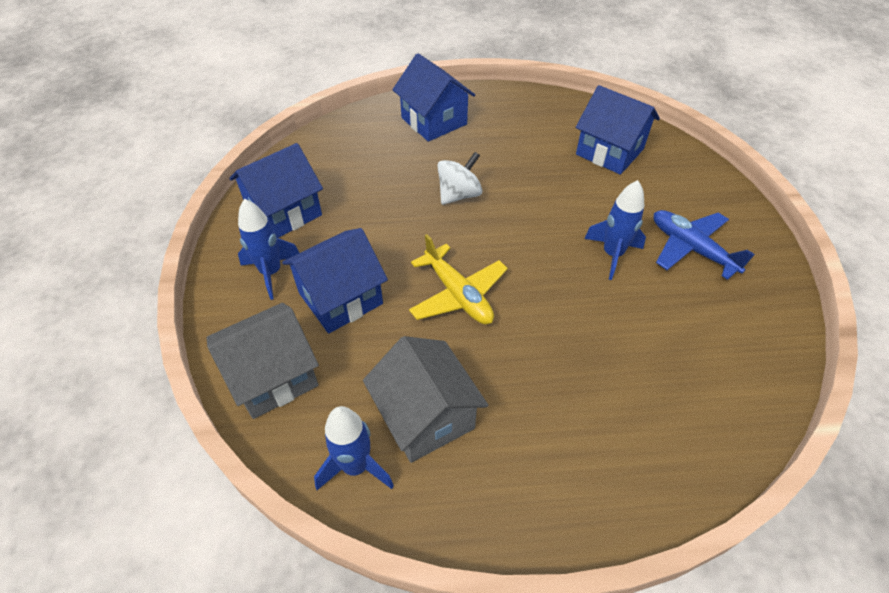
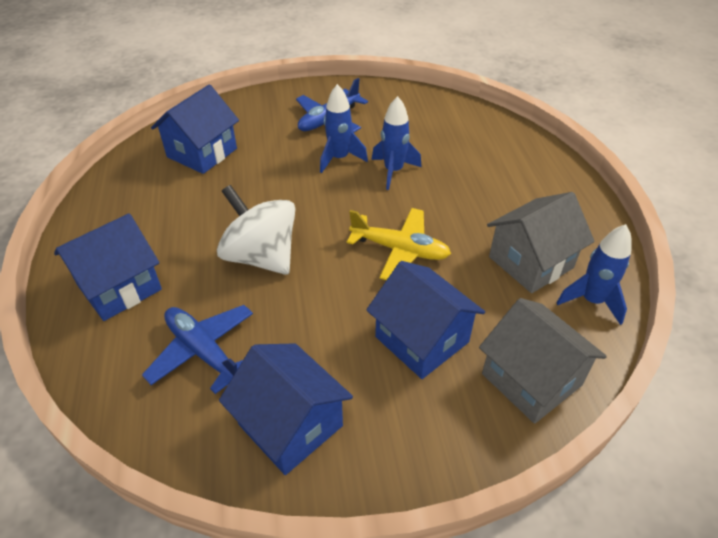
camera: 95 degrees left, 5 degrees down
(271, 272) = (396, 415): blue rocket -> blue rocket (393, 171)
(362, 166) = (203, 351): none -> blue plane
(458, 294) = (400, 250): yellow plane -> yellow plane turned 60 degrees clockwise
(459, 195) = (261, 256): white spinning top -> white spinning top, size x1.53

